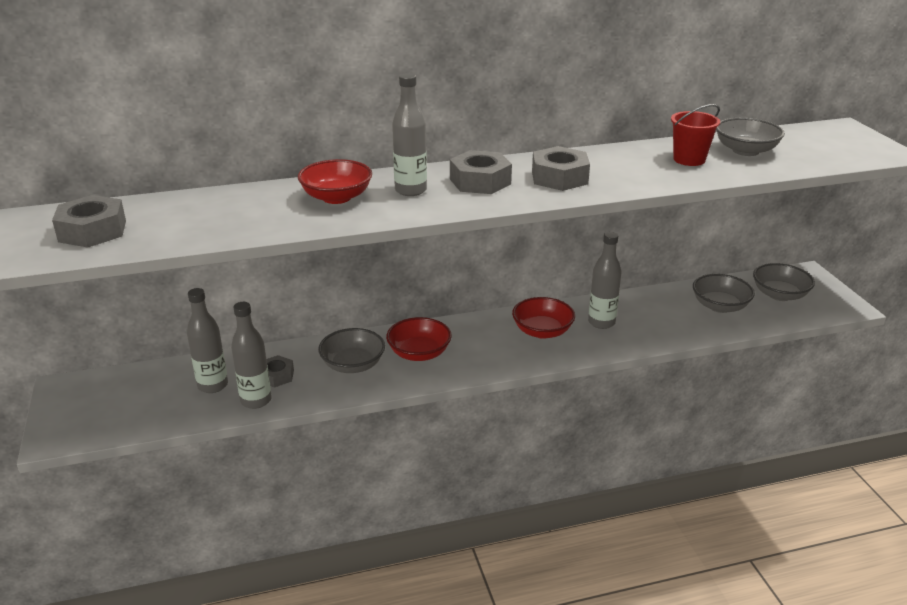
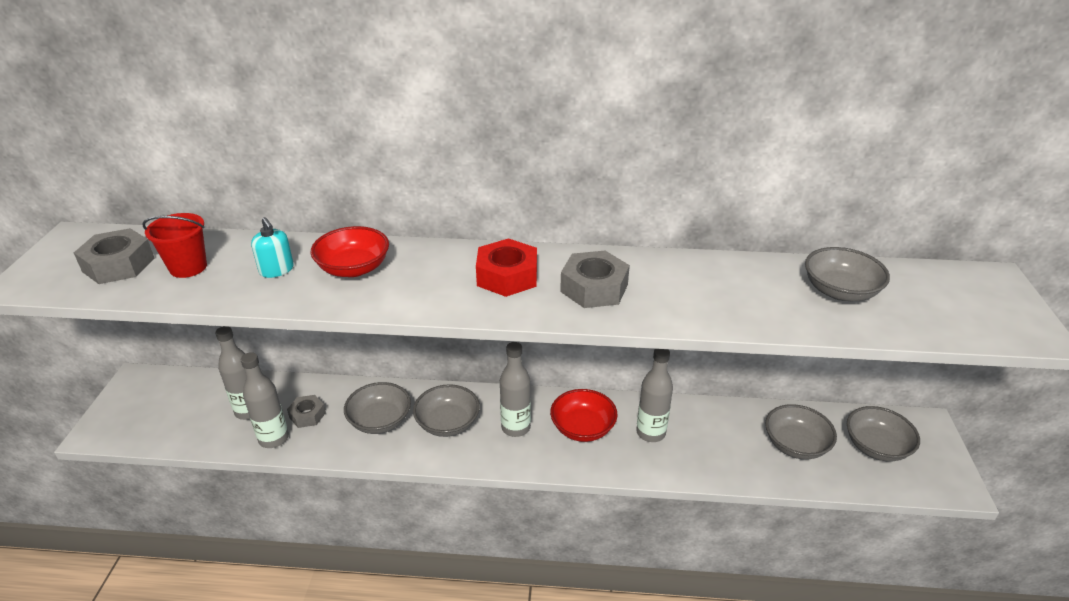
camera: 20 degrees right, 5 degrees up
(263, 209) = (276, 270): none -> turquoise soap dispenser
(410, 190) = (429, 274): grey bottle -> grey bottle (516, 427)
(419, 353) = (448, 423): red bowl -> grey bowl
(480, 181) = (507, 276): grey nut -> red nut
(689, 159) = (761, 291): red bucket -> red bucket (188, 267)

